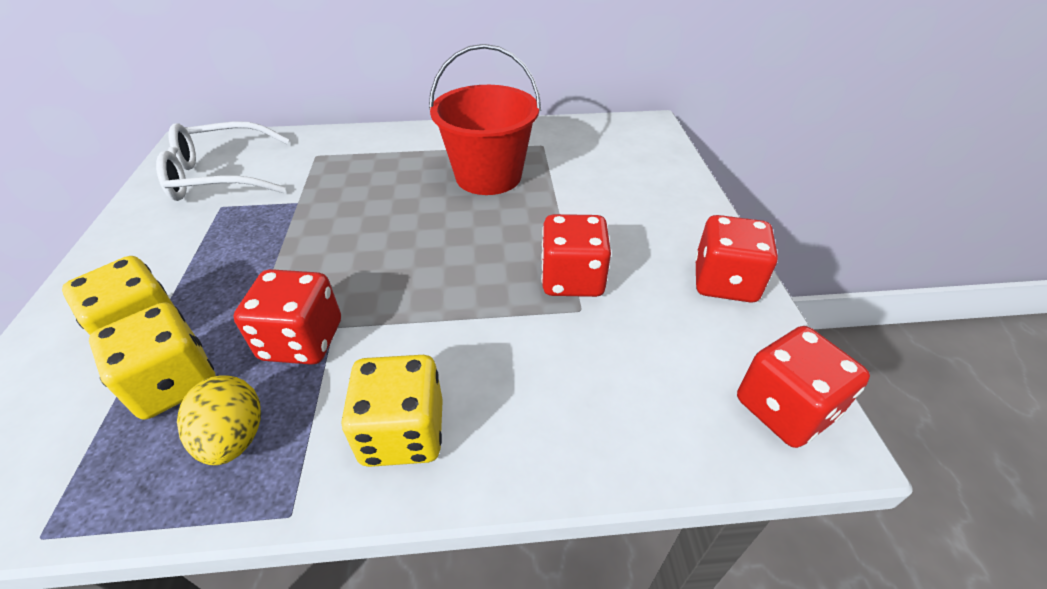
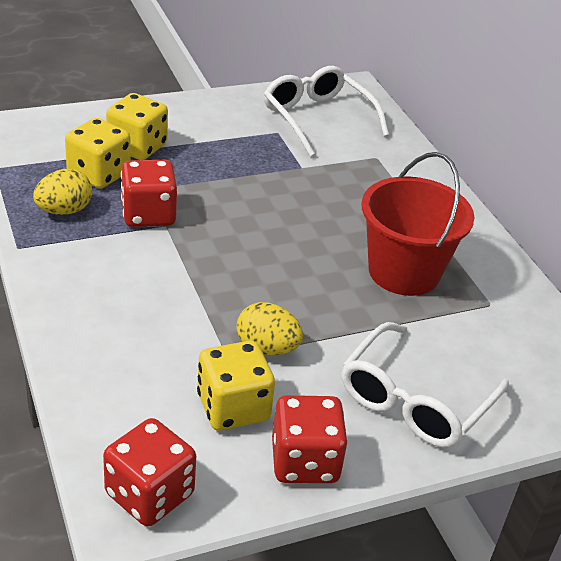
camera: 70 degrees right, 5 degrees down
(403, 432) = (81, 279): yellow dice -> yellow dice (233, 407)
(572, 279) = (267, 348): red dice -> yellow egg
(650, 205) = (414, 401): none -> white glasses

